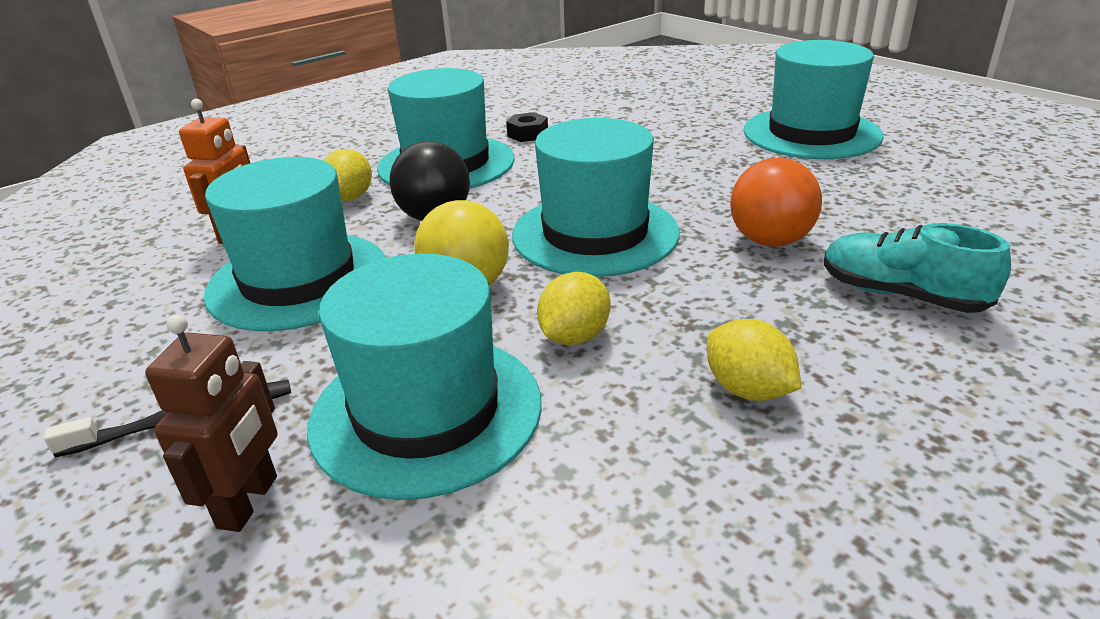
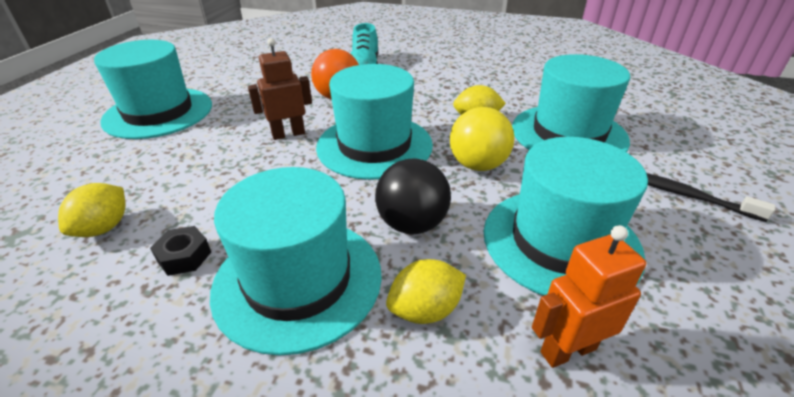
camera: 125 degrees left, 5 degrees up
(249, 502) = (664, 148): brown robot -> brown robot (288, 134)
(747, 389) = (461, 81): yellow lemon -> yellow lemon (104, 228)

